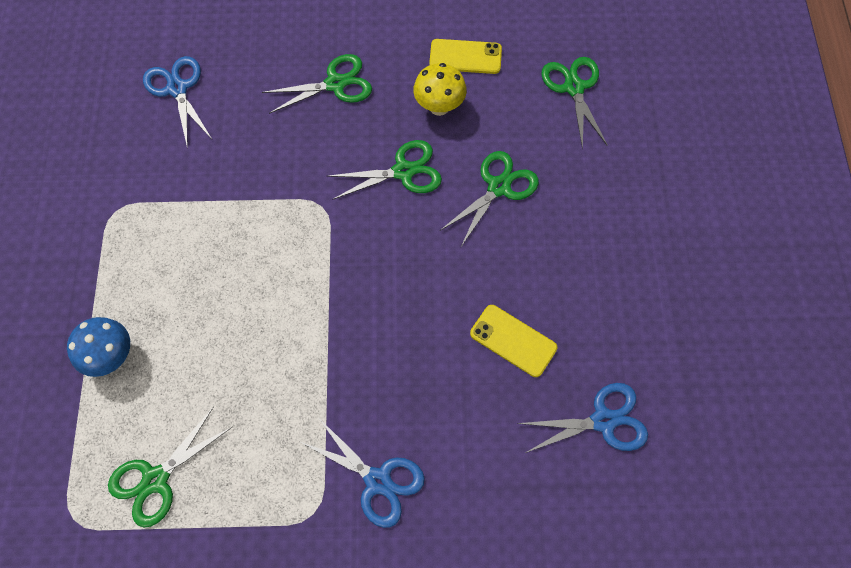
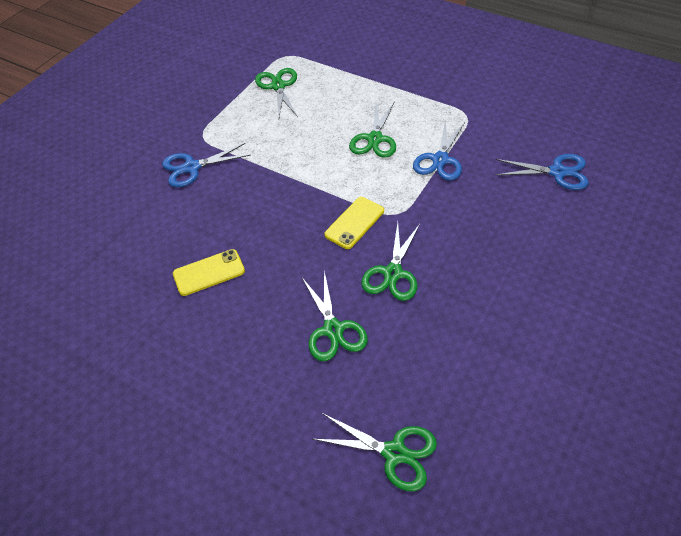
camera: 125 degrees right, 15 degrees down
(111, 357) = (364, 88): blue mushroom -> none
(335, 84) = (508, 266): green scissors -> green scissors (375, 139)
(439, 106) = (441, 328): yellow mushroom -> none
(465, 57) = (486, 377): yellow phone -> yellow phone (354, 223)
(603, 421) = (112, 293): blue scissors -> blue scissors (440, 160)

